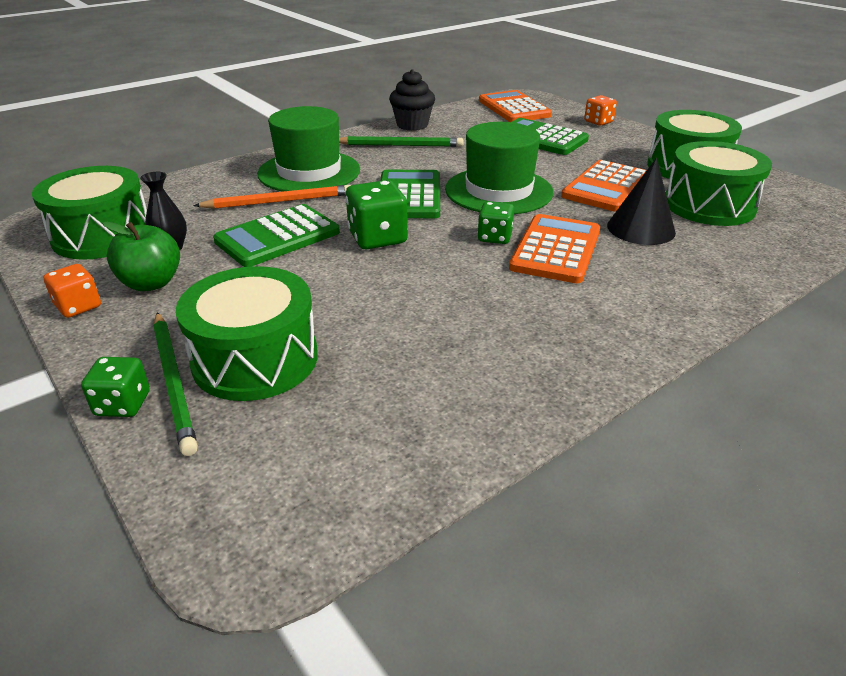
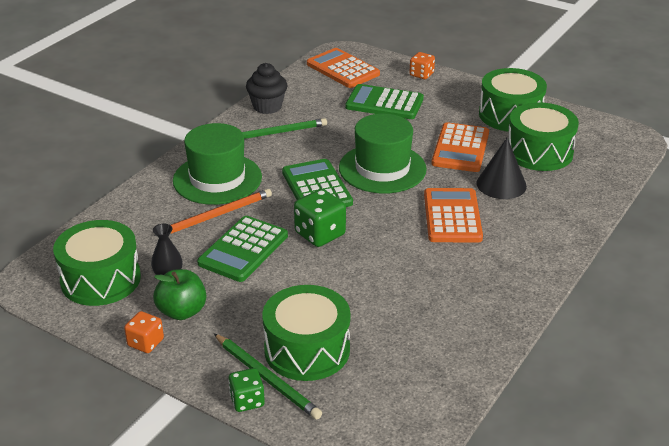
camera: 20 degrees left, 0 degrees up
(494, 237) = (404, 215): green dice -> none

